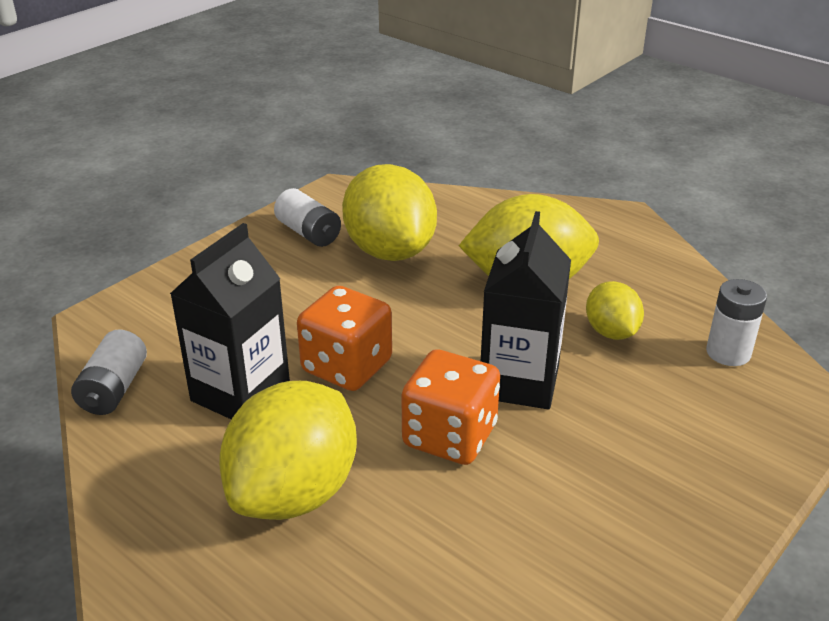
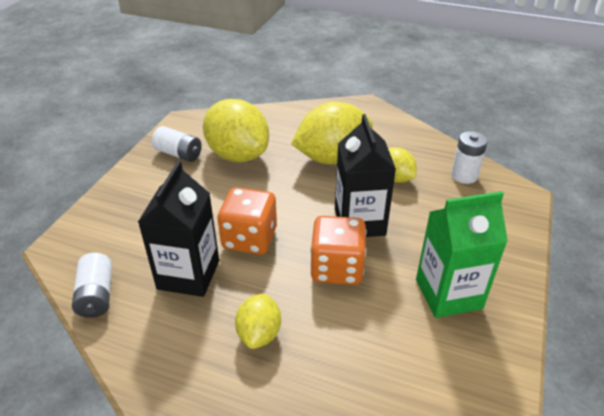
camera: 20 degrees left, 5 degrees up
(294, 492) = (259, 334): yellow lemon -> yellow lemon, size x0.53
(601, 515) = (448, 294): none -> green carton

